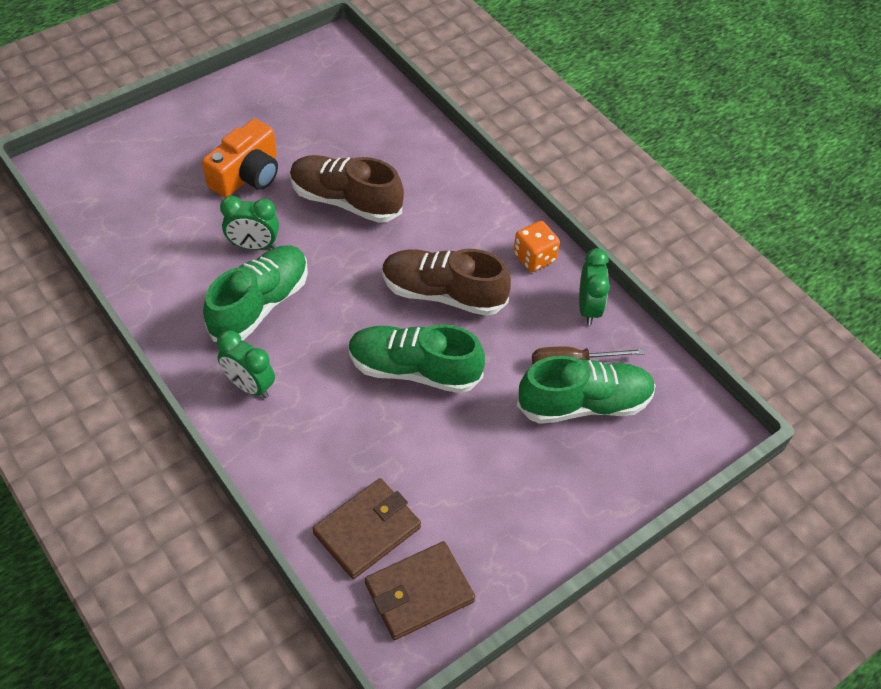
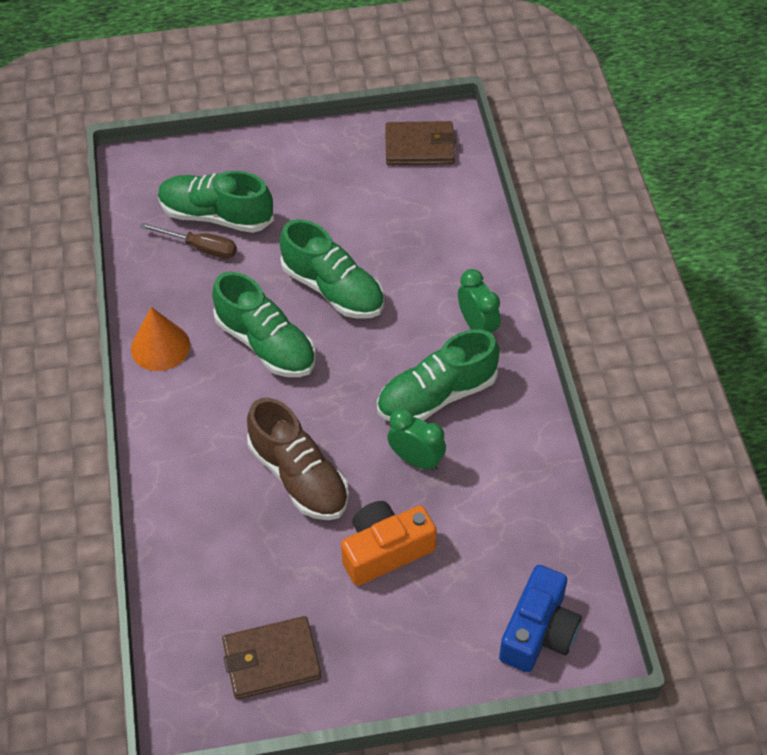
camera: 150 degrees left, 0 degrees up
(104, 163) = (538, 632): none -> blue camera
(367, 530) = (435, 193): brown wallet -> brown wallet (271, 660)
(443, 294) = (266, 344): brown shoe -> green shoe
(534, 258) = (160, 346): orange dice -> orange cone
(588, 308) = (150, 285): green clock -> none

